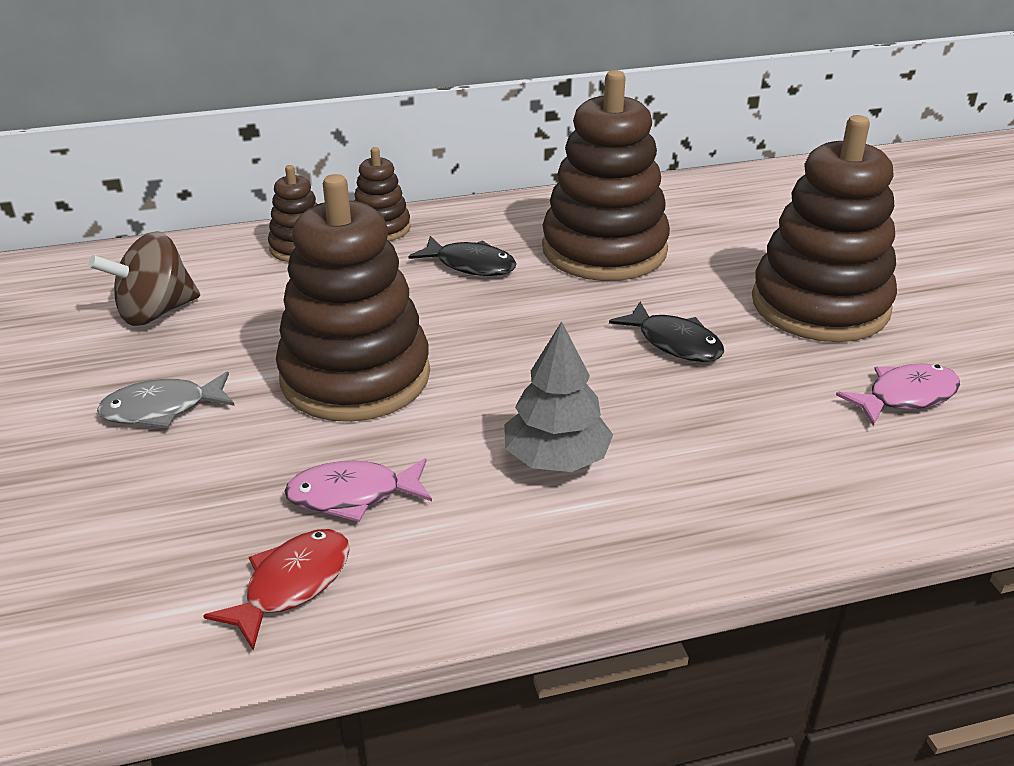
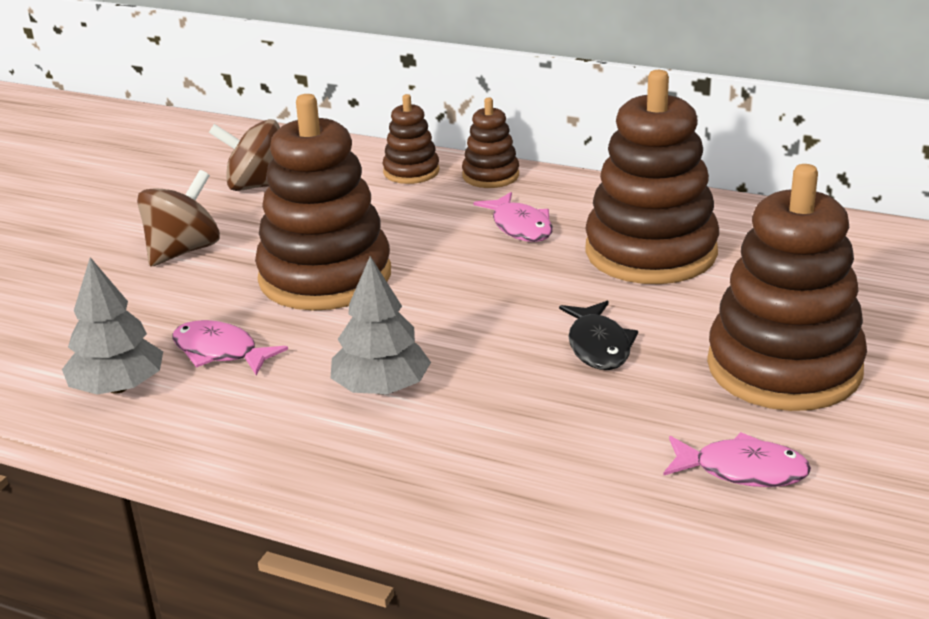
camera: 40 degrees right, 5 degrees down
(162, 409) = (183, 251): grey fish -> brown spinning top
(292, 585) = (118, 387): red fish -> grey tree
(470, 265) = (520, 227): black fish -> pink fish

